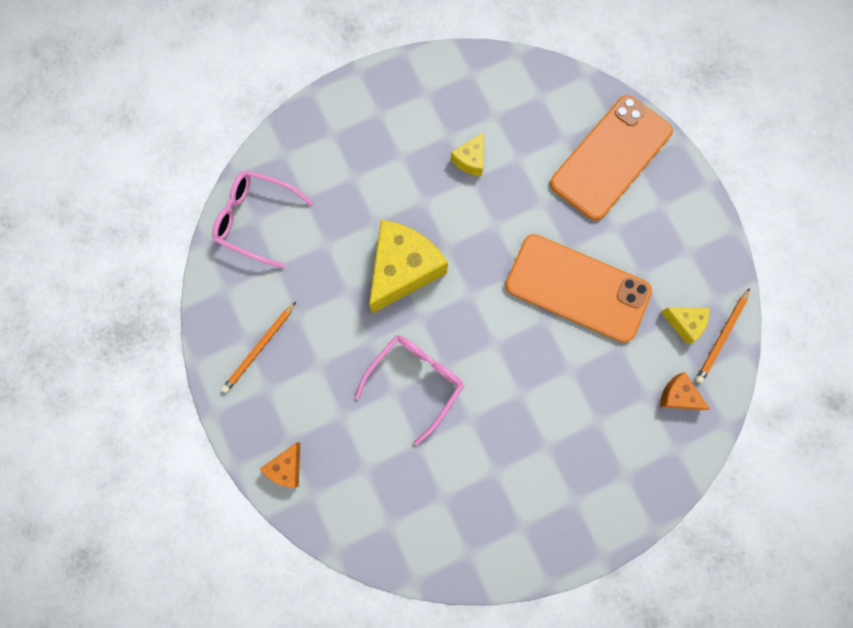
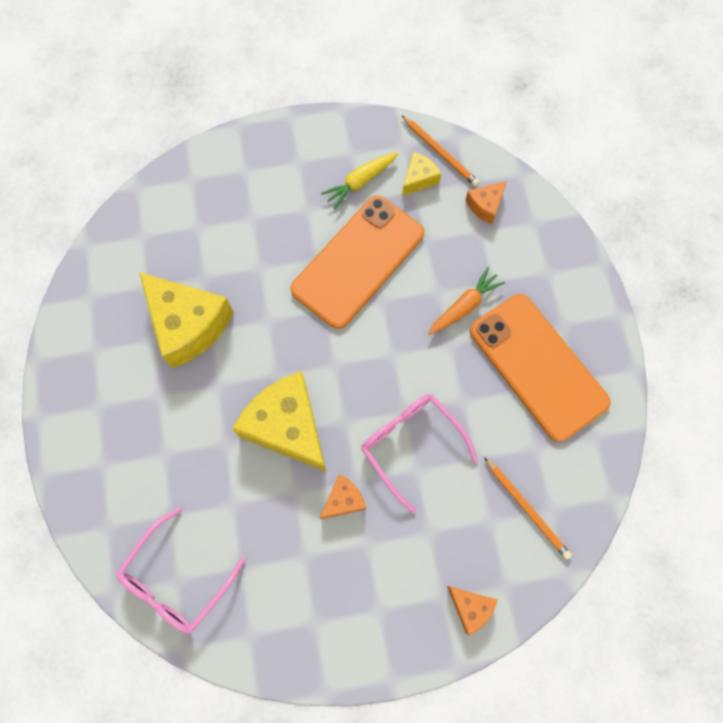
camera: 75 degrees left, 5 degrees down
(259, 348) = (331, 609): orange pencil -> orange pencil (527, 509)
(351, 335) = (343, 500): none -> orange cheese
(470, 160) = (188, 325): yellow cheese -> yellow cheese, size x2.09
(564, 399) = (464, 306): none -> orange carrot
(611, 158) = (234, 191): orange phone -> orange phone (538, 366)
(660, 268) = (360, 182): none -> yellow carrot

